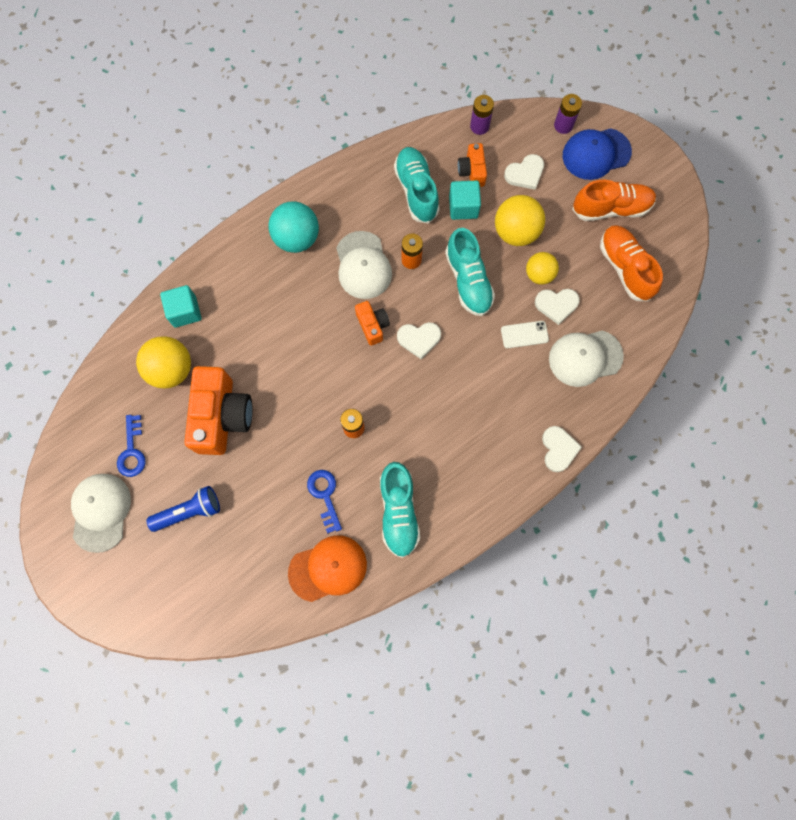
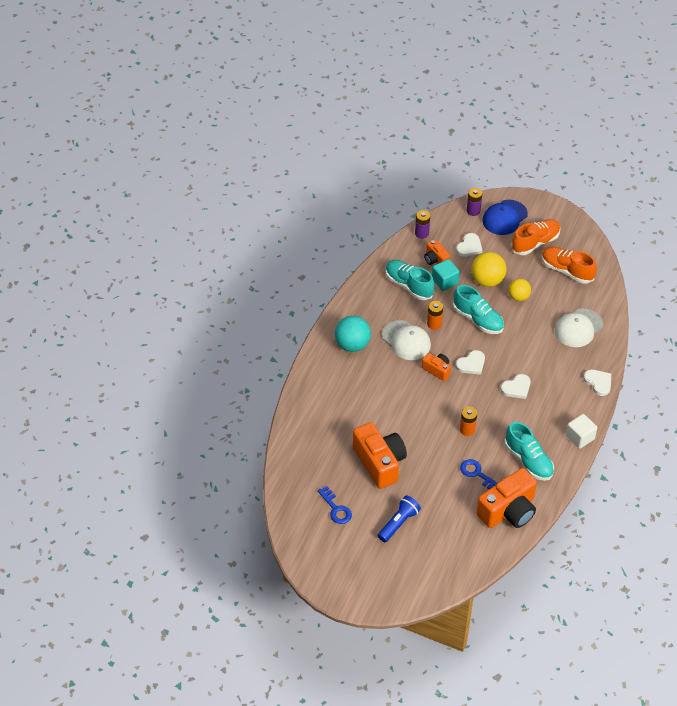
camera: 30 degrees left, 25 degrees down
(101, 512) = (342, 551): white cap -> none
(171, 369) = (327, 453): yellow ball -> none
(185, 311) = (311, 417): turquoise cube -> none
(328, 568) = (508, 511): orange cap -> orange camera
(483, 514) = (580, 437): none -> white cube
(524, 334) = (533, 332): white phone -> none
(556, 305) = (541, 308): white heart -> white heart (516, 388)

